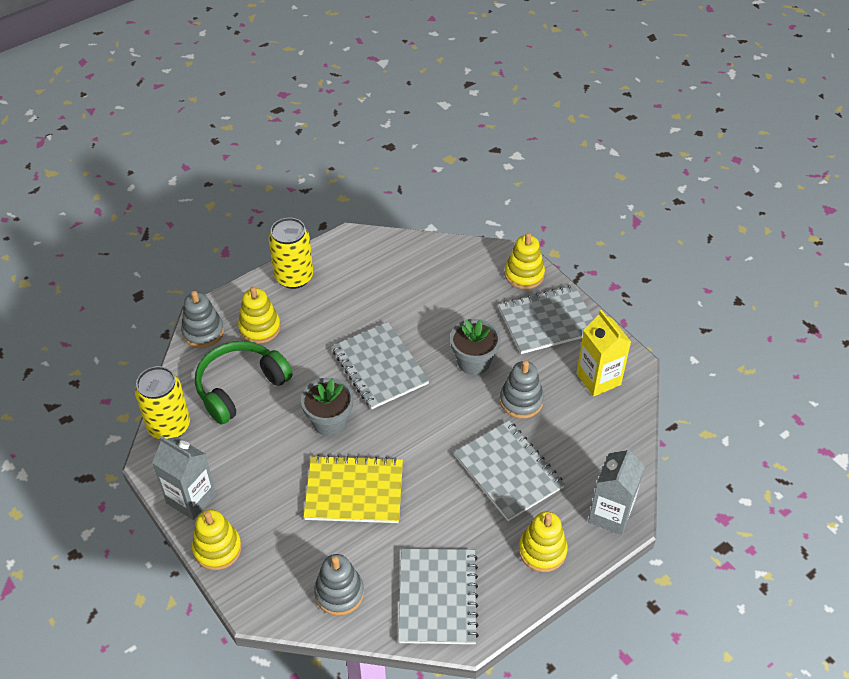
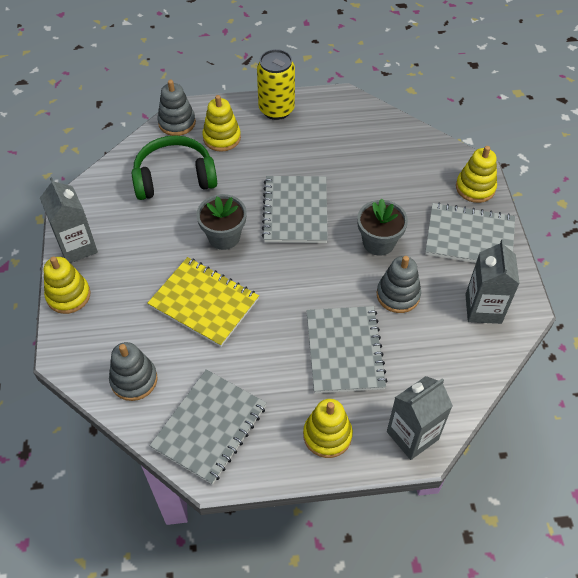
camera: 30 degrees right, 5 degrees up
(169, 426) = (101, 183): yellow can -> none
(598, 379) = (483, 308): yellow carton -> grey carton

